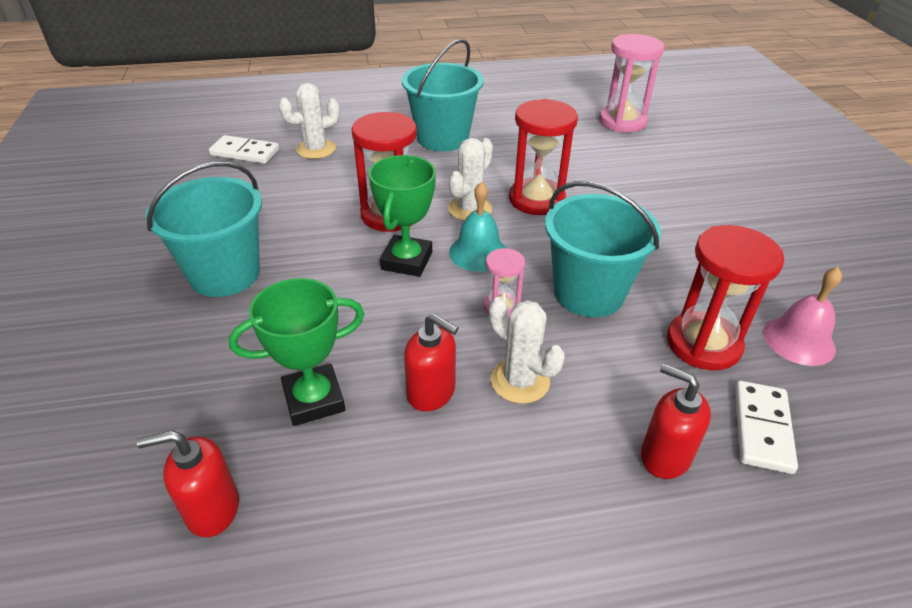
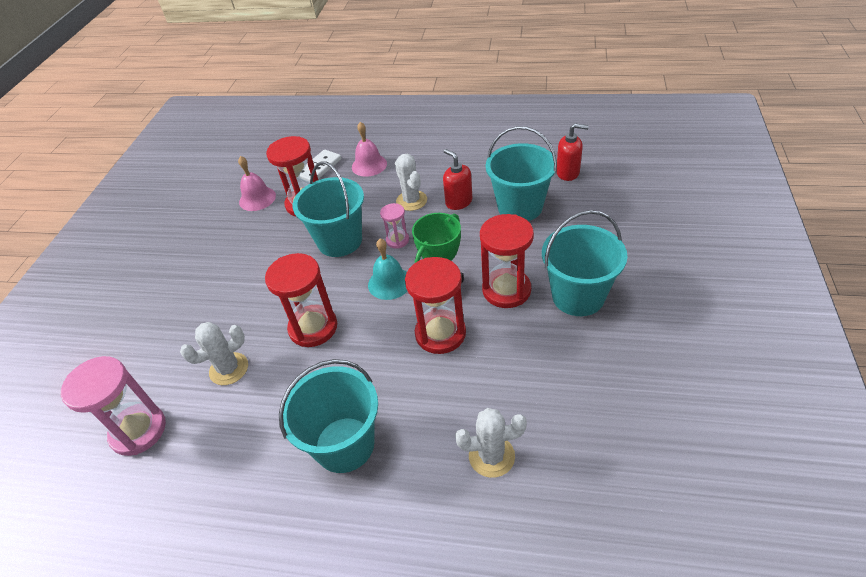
camera: 155 degrees left, 5 degrees up
(245, 152) = (576, 469): white domino -> none
(314, 399) = (520, 207): green trophy -> turquoise bucket
(320, 267) = (506, 290): none -> red hourglass
(470, 209) = (373, 327): white cactus -> white cactus (229, 369)
(665, 456) = (369, 165): red soap dispenser -> pink bell

